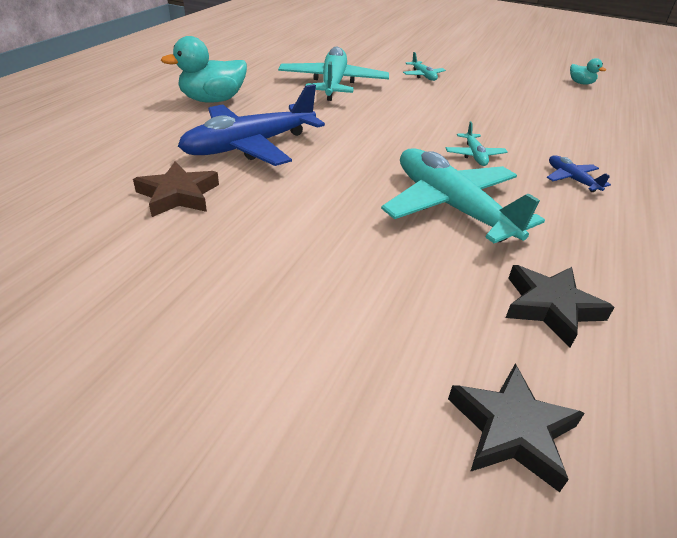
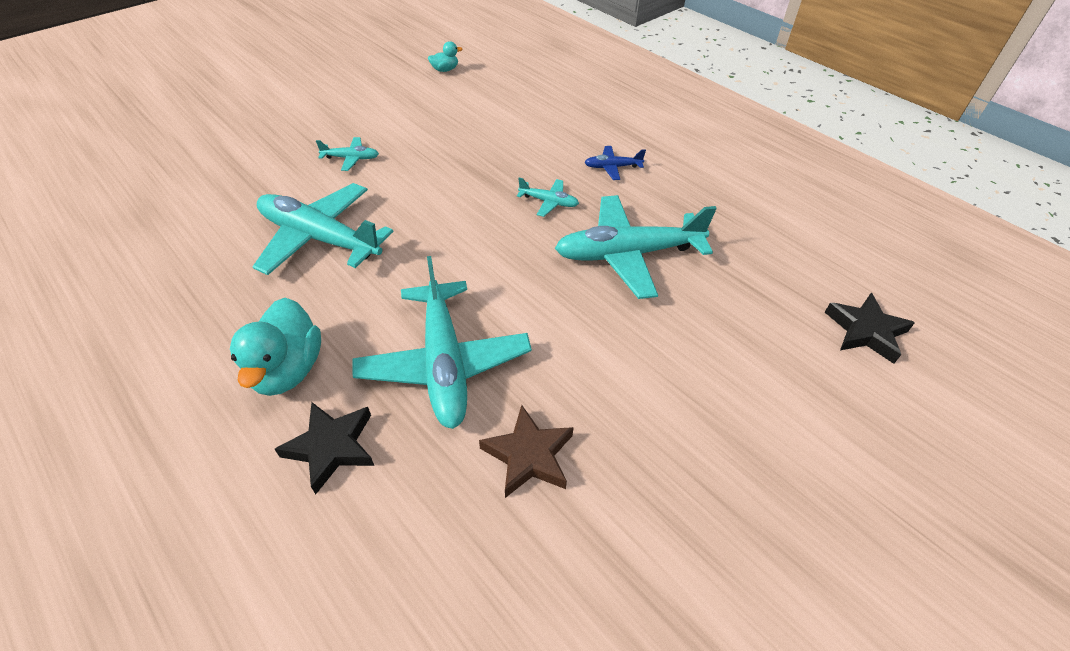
camera: 65 degrees left, 10 degrees up
(249, 146) = (444, 363): blue plane -> turquoise plane
(550, 307) = (763, 260): black star -> black star (331, 447)

